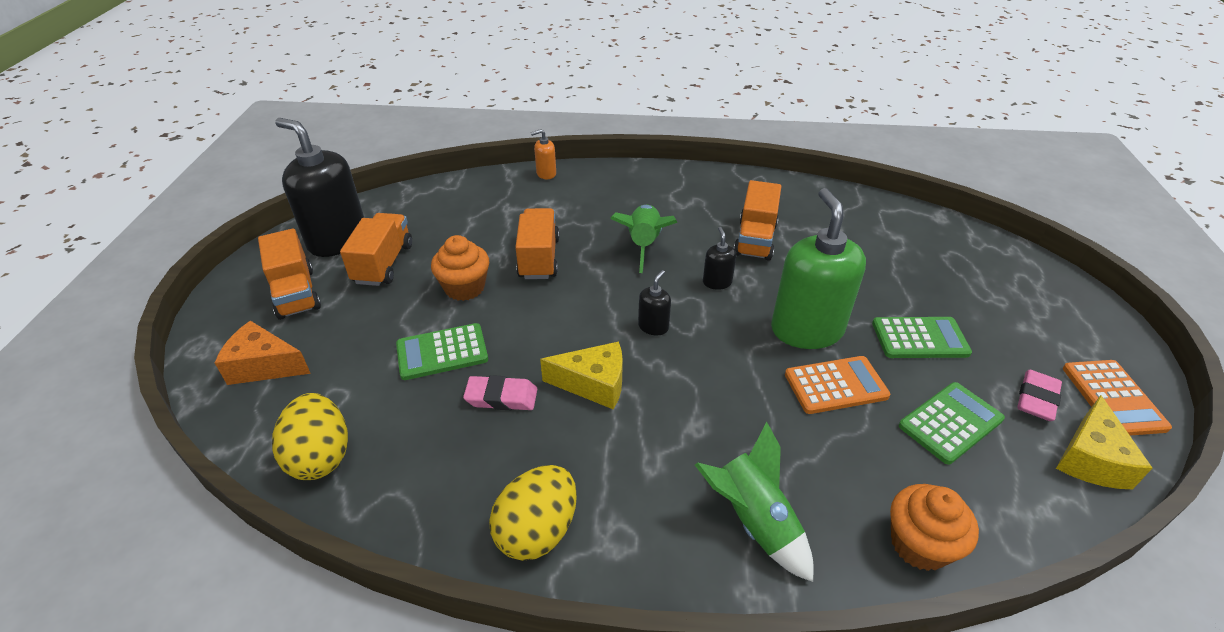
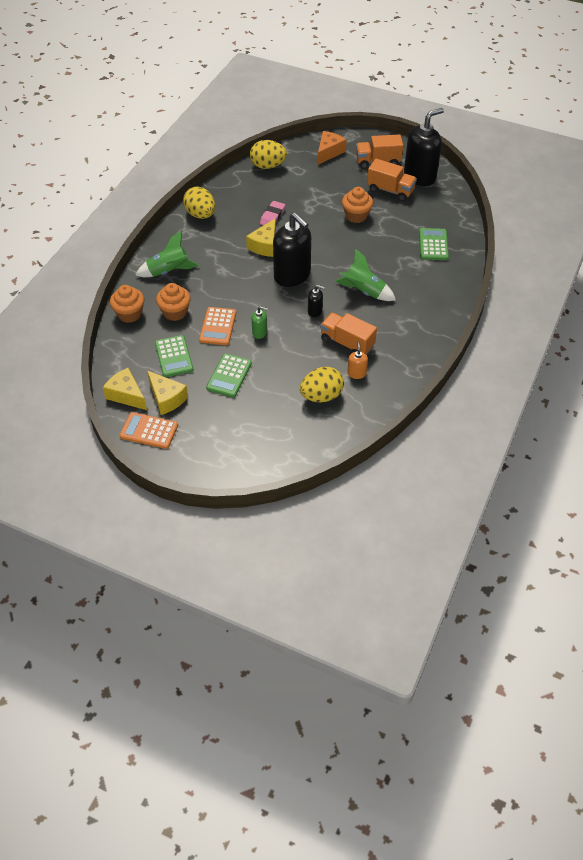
camera: 110 degrees right, 10 degrees up
(442, 352) = (311, 203): green calculator -> green calculator (433, 245)
(539, 258) = (370, 246): orange truck -> none
(546, 174) = (463, 267): orange soap dispenser -> orange soap dispenser (356, 373)
(653, 326) = (292, 275): black soap dispenser -> black soap dispenser, size x2.29
(806, 330) = (260, 332): green soap dispenser -> green soap dispenser, size x0.44
(853, 462) = (175, 312): none -> orange cupcake
(864, 241) = (321, 396): none -> yellow egg
(1036, 399) = (166, 398): pink eraser -> yellow cheese

